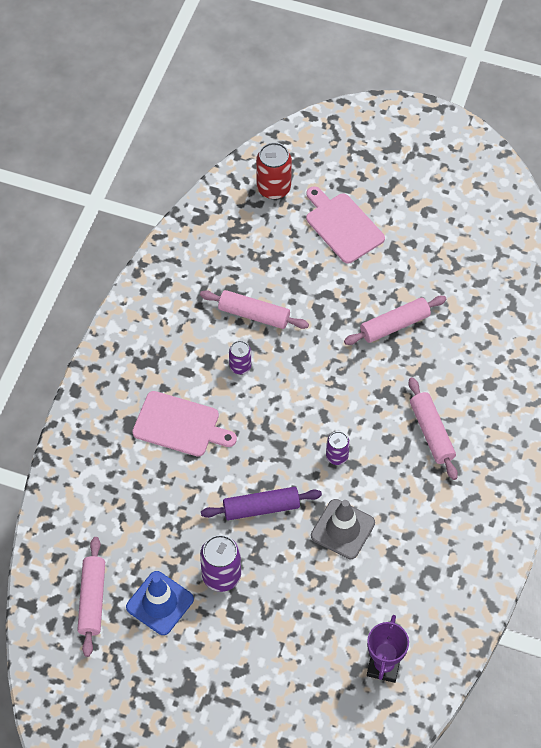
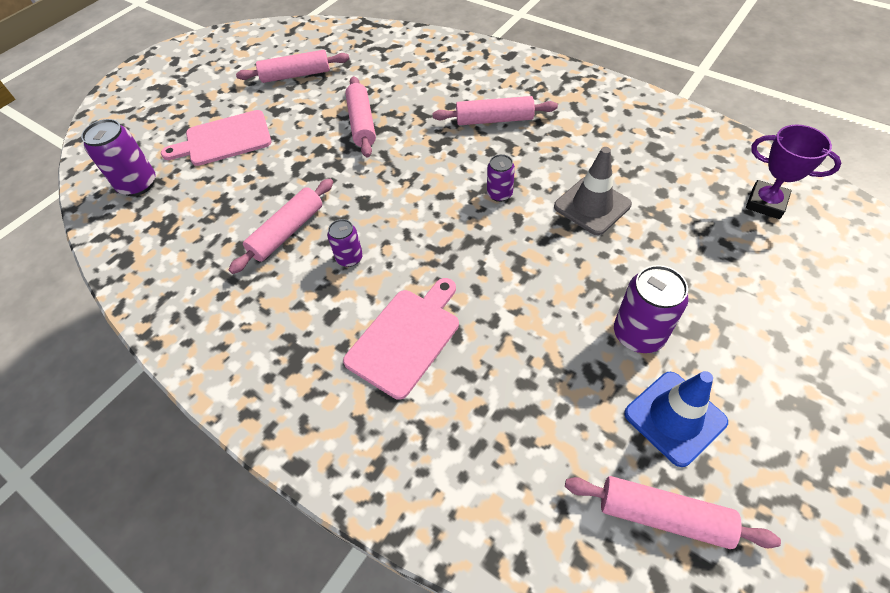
camera: 70 degrees left, 5 degrees down
(261, 508) = (549, 274): purple rolling pin -> none
(273, 188) = (138, 184): red can -> purple can
(446, 246) = (296, 75): none -> pink rolling pin

